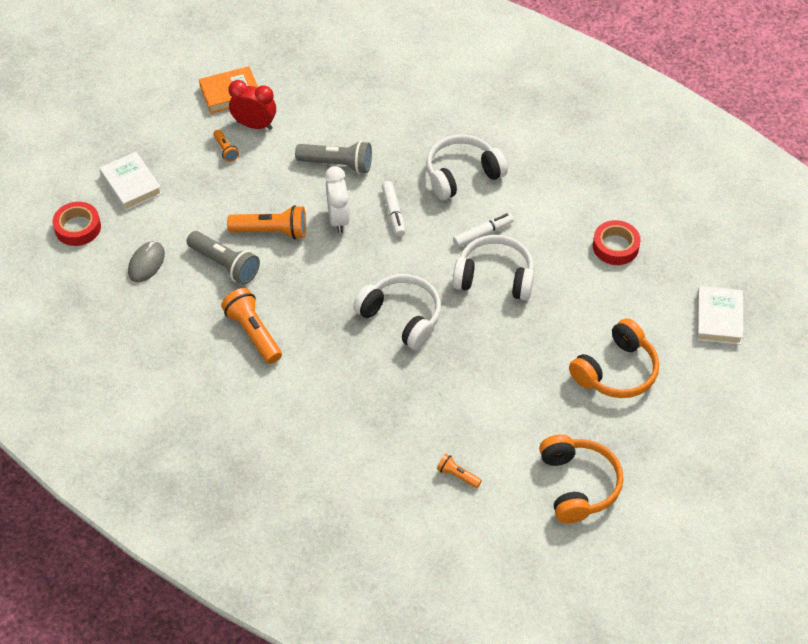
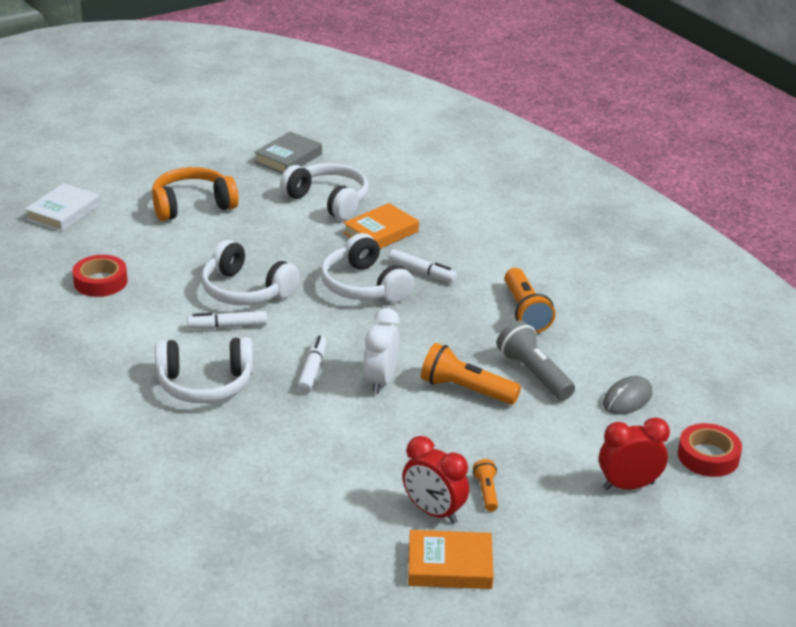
camera: 160 degrees left, 20 degrees down
(131, 184) = (628, 486): white book -> red clock
(337, 164) = (348, 435): grey flashlight -> none
(360, 352) = (422, 272): none -> white marker
(423, 395) = (381, 232): none -> orange book
(457, 475) = (384, 184): orange flashlight -> none
(497, 426) = (328, 201): none -> white headphones
(578, 485) = (288, 158): orange headphones -> grey book

